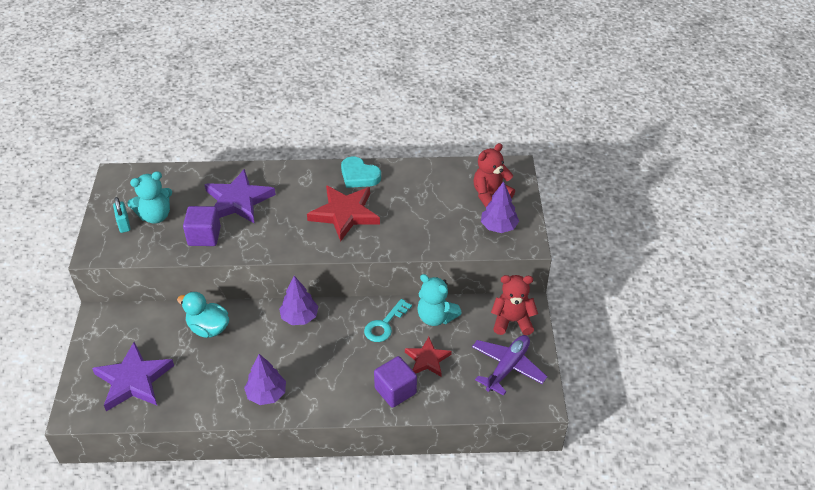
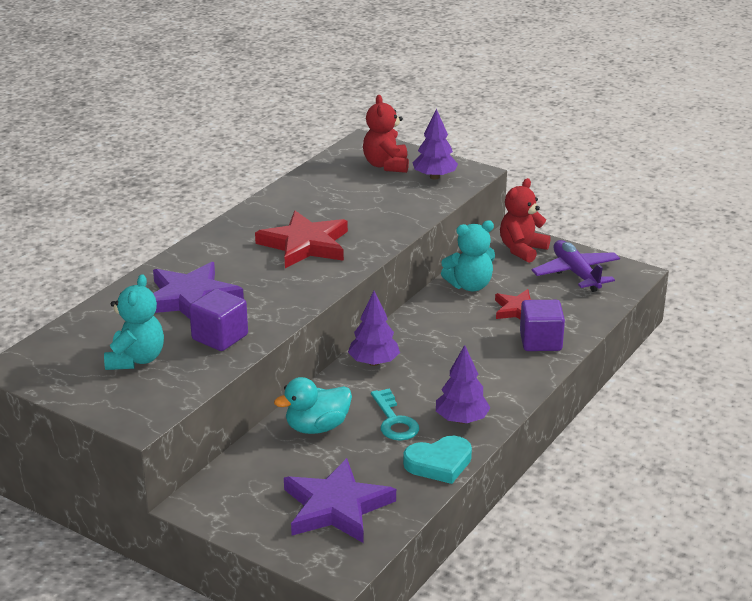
camera: 55 degrees left, 15 degrees down
(124, 224) = (118, 386): turquoise padlock -> none
(359, 176) = (257, 218): turquoise heart -> turquoise heart (439, 463)
(385, 324) = (446, 316): turquoise key -> turquoise key (394, 421)

